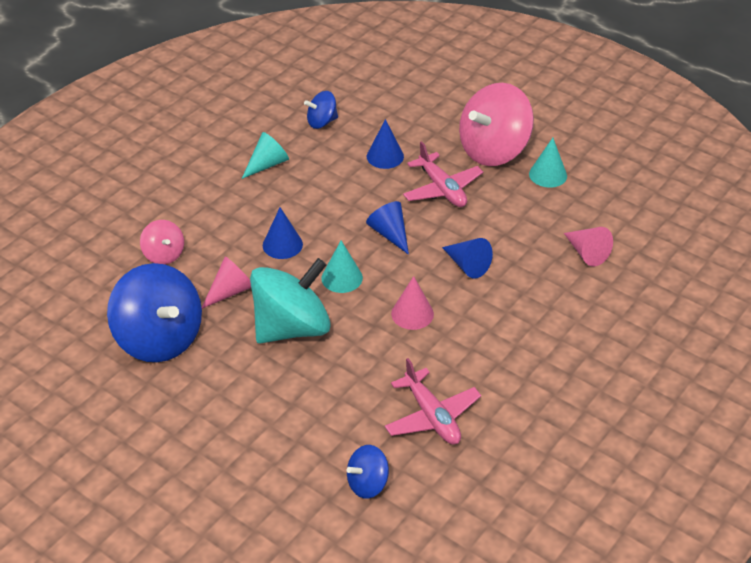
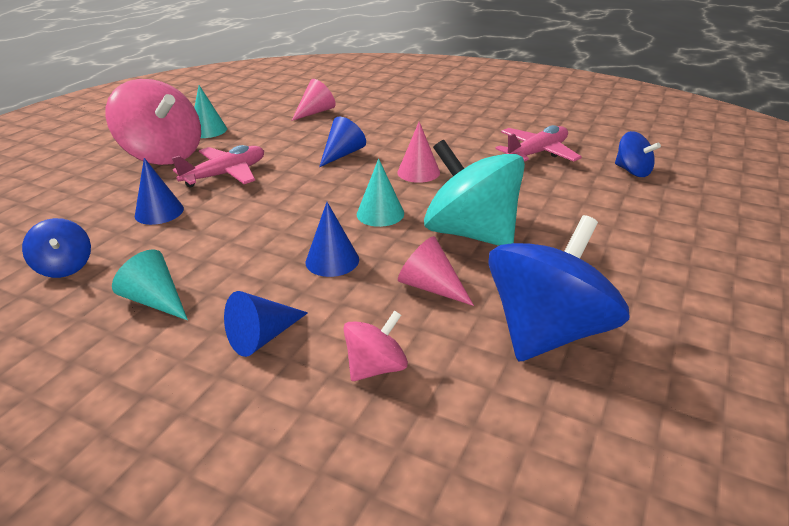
camera: 100 degrees left, 10 degrees down
(390, 234) = (302, 195): blue cone -> blue cone (263, 337)

